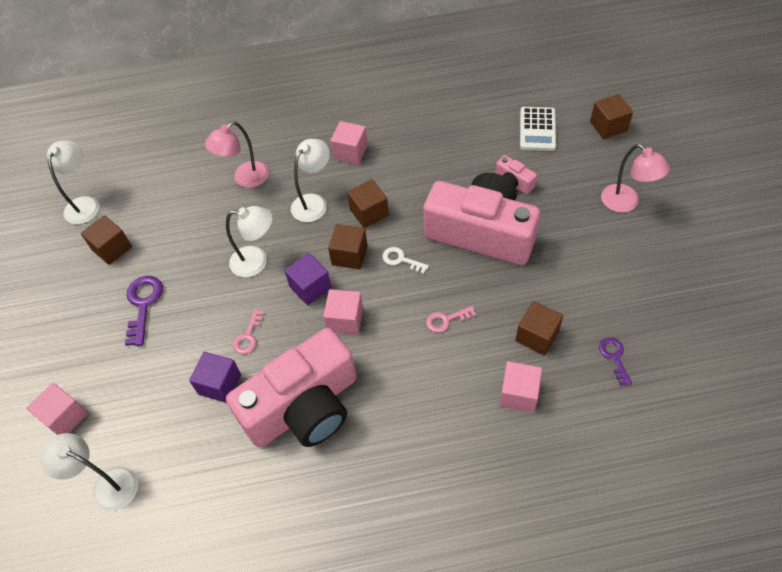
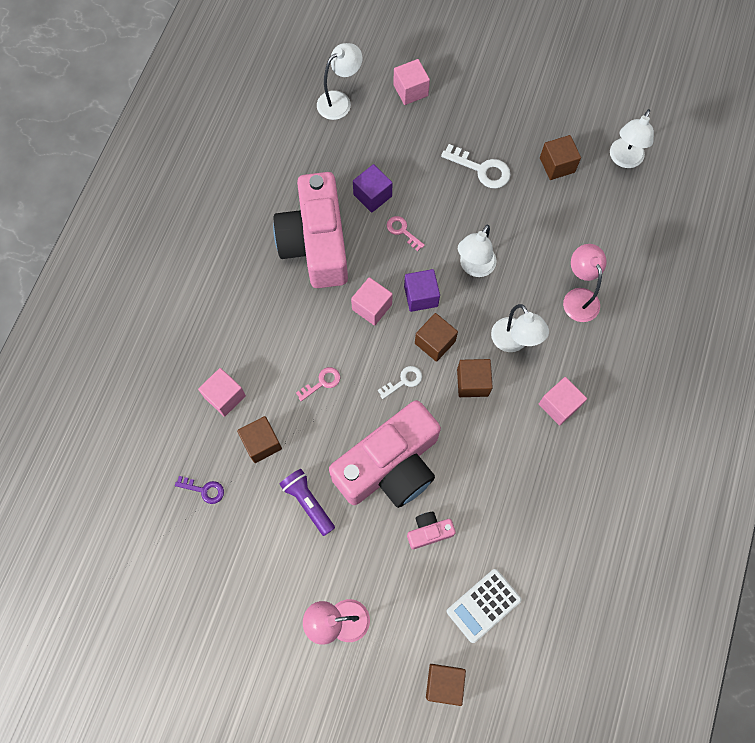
camera: 115 degrees right, 15 degrees up
(85, 204) = (624, 159): white lamp -> white lamp turned 75 degrees clockwise
(143, 304) = (481, 169): purple key -> white key
(446, 320) = (322, 382): pink key -> pink key turned 45 degrees clockwise
(537, 129) = (483, 605): white calculator -> white calculator turned 75 degrees counterclockwise
(557, 272) = (308, 502): none -> purple flashlight

